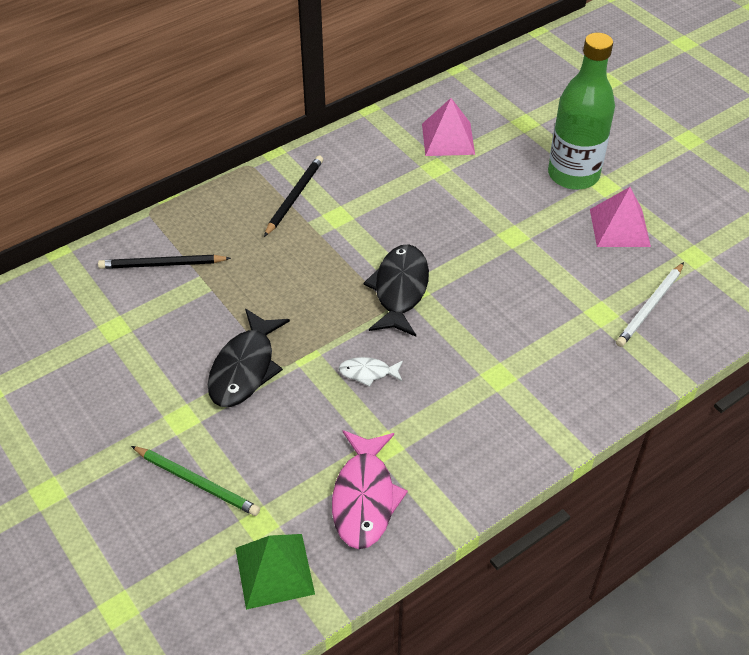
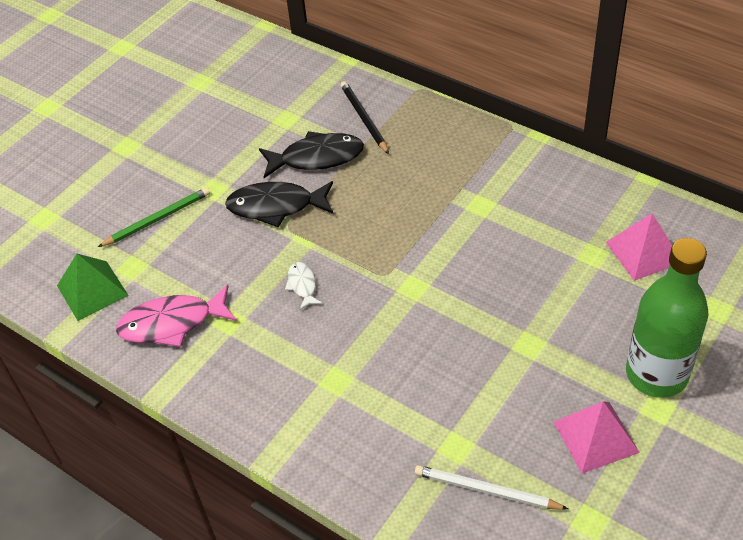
camera: 75 degrees right, 0 degrees up
(197, 482) = (157, 219): green pencil -> green pencil turned 135 degrees counterclockwise
(294, 197) = (489, 168): black pencil -> none
(400, 290) = (410, 277): black fish -> black fish (317, 158)

